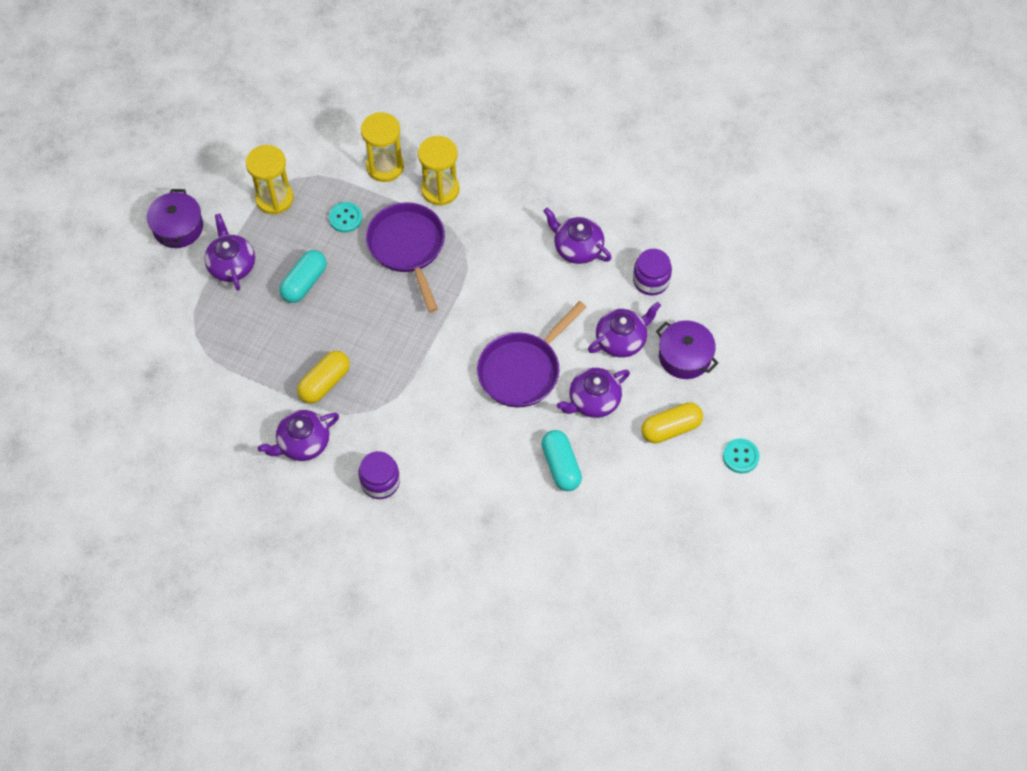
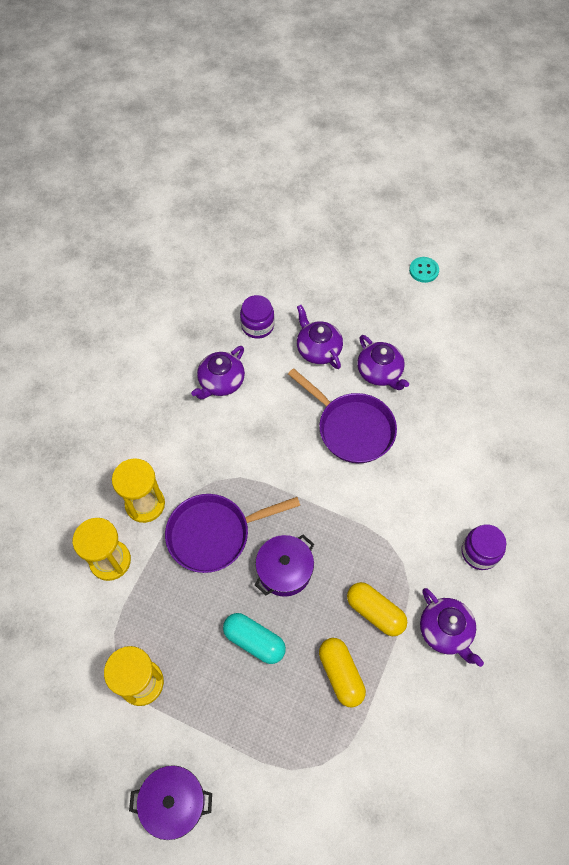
camera: 90 degrees left, 0 degrees up
(232, 265) = (229, 727): purple teapot -> none
(345, 218) = (173, 600): turquoise button -> none
(561, 466) = (446, 398): turquoise capsule -> none
(670, 428) = (402, 316): yellow capsule -> yellow capsule (341, 674)
(685, 356) = (333, 304): purple pot -> purple pot (284, 570)

